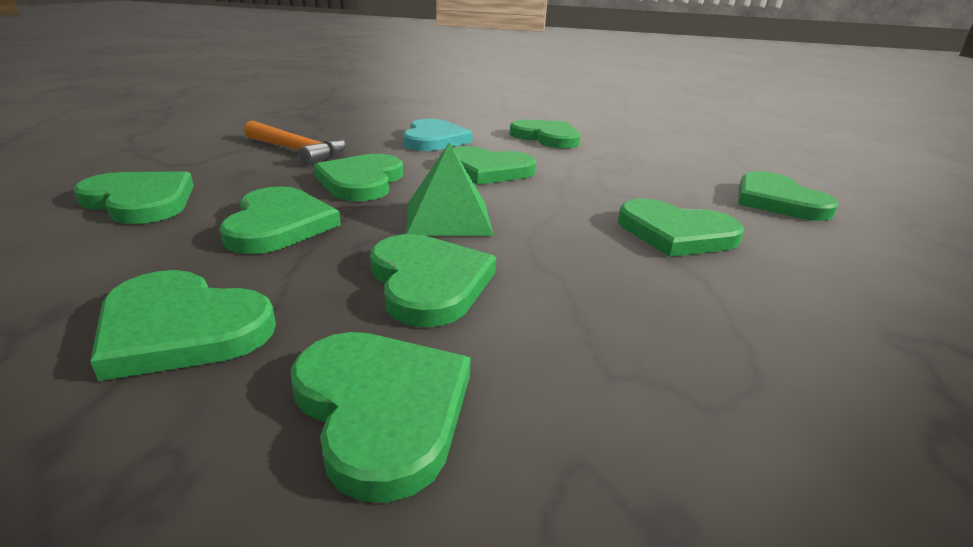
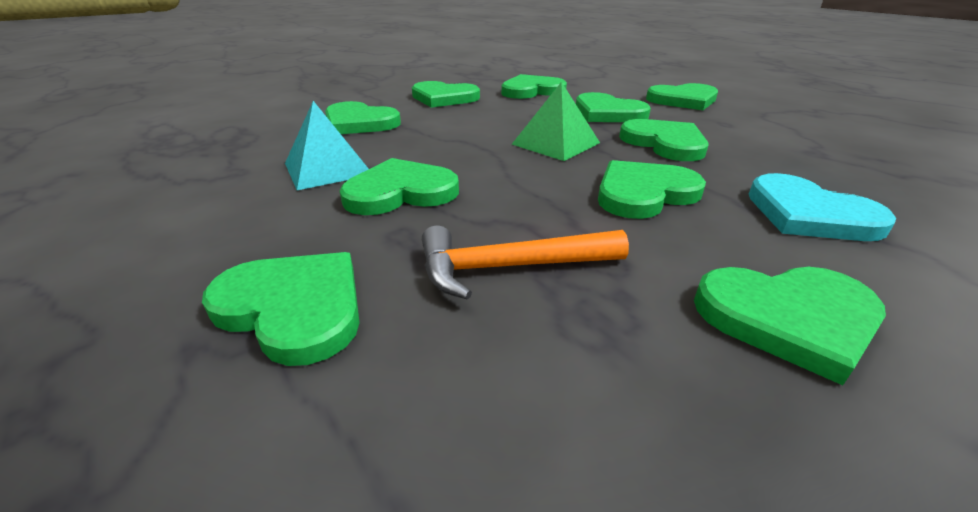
camera: 140 degrees right, 5 degrees up
(298, 151) = (782, 145): orange hammer -> orange hammer (508, 267)
(428, 282) = (493, 119): green heart -> green heart (359, 123)
(754, 291) = (327, 168): none -> turquoise pyramid

